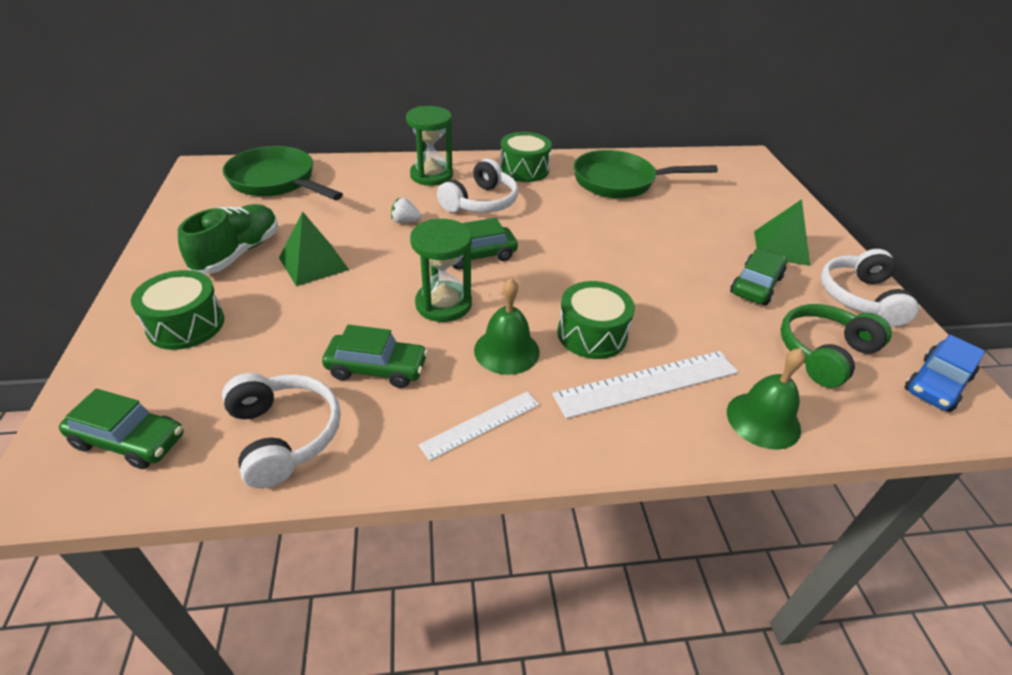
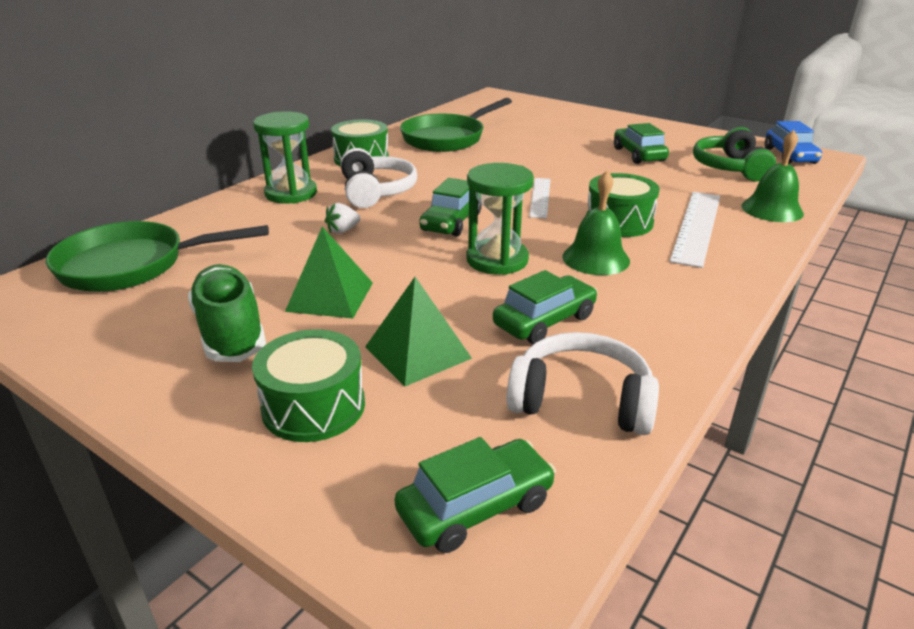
camera: 45 degrees left, 10 degrees down
(481, 424) = (672, 302): white ruler -> white ruler (540, 197)
(781, 247) = (610, 132): green pyramid -> green pyramid (417, 352)
(860, 298) = (691, 137): white headphones -> none

